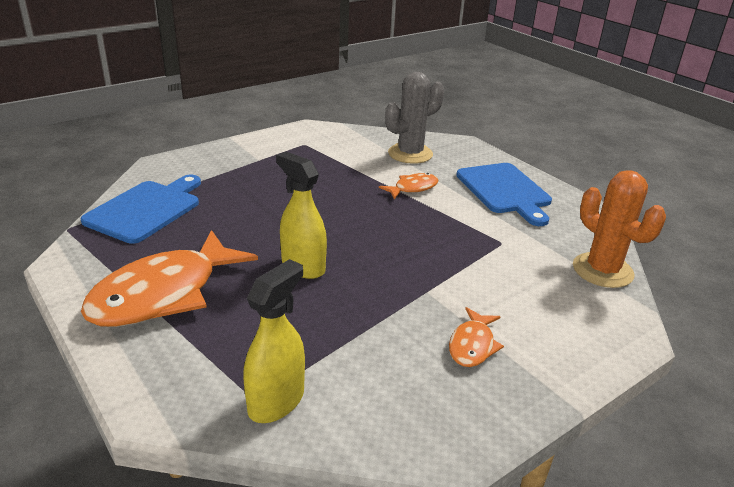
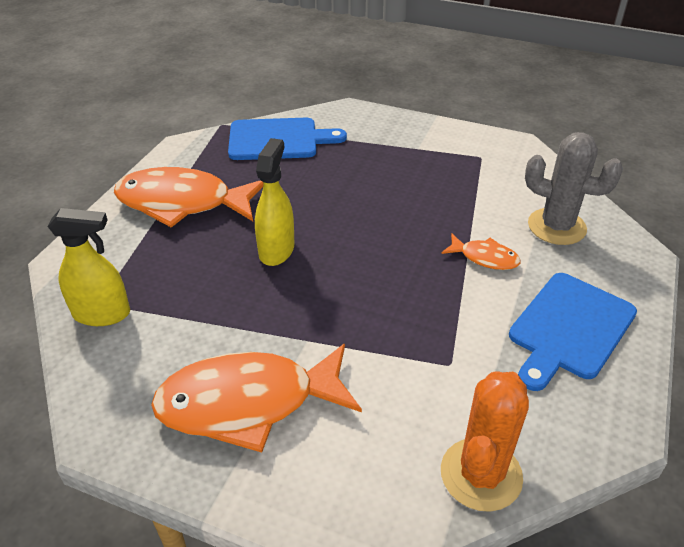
camera: 60 degrees right, 10 degrees up
(472, 345) = (248, 402): orange fish -> orange fish, size x2.14

